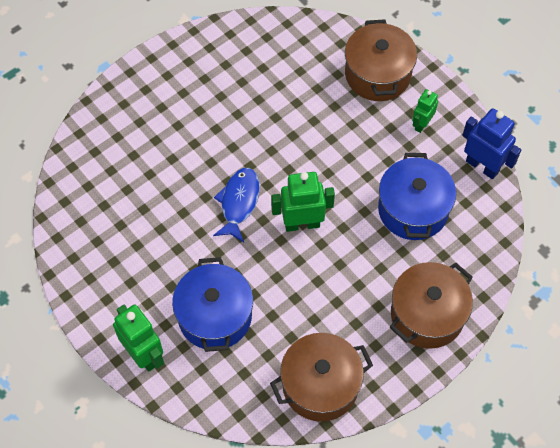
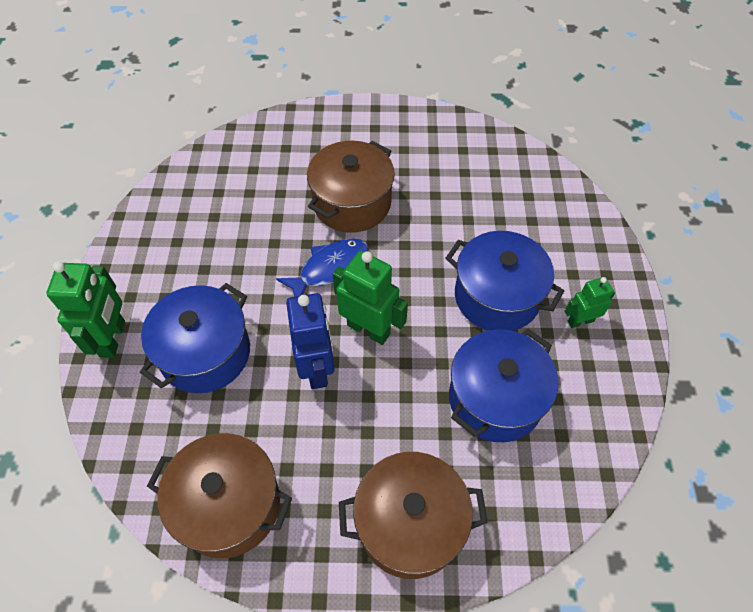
camera: 40 degrees right, 5 degrees down
(360, 144) = (497, 296): none -> blue pot
(378, 74) = (573, 246): brown pot -> brown pot (352, 203)
(482, 166) = (615, 410): blue robot -> blue robot (317, 368)

